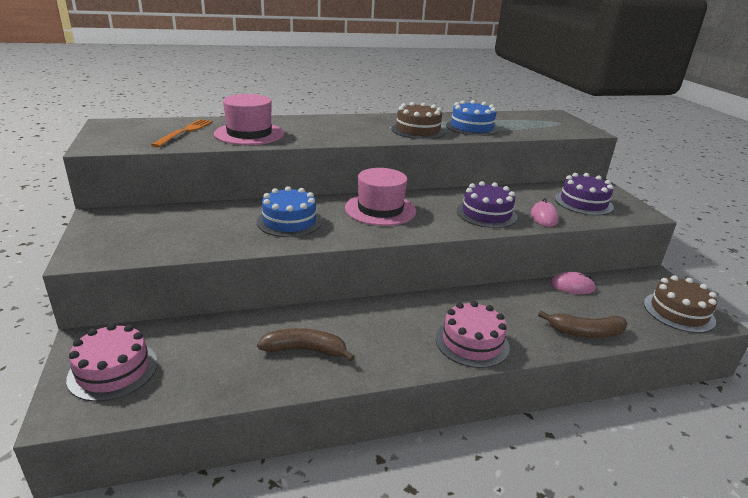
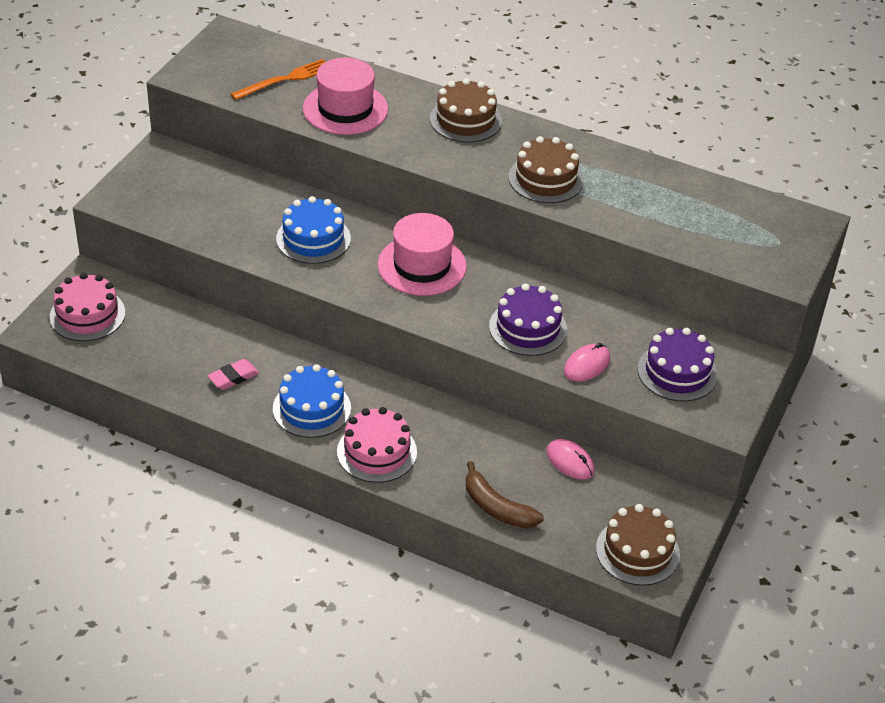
camera: 40 degrees right, 15 degrees up
(305, 350) = (233, 377): brown banana -> pink eraser
(332, 122) = (465, 120): none -> brown cake
(472, 127) = (627, 201): blue cake -> blue cake (311, 408)

